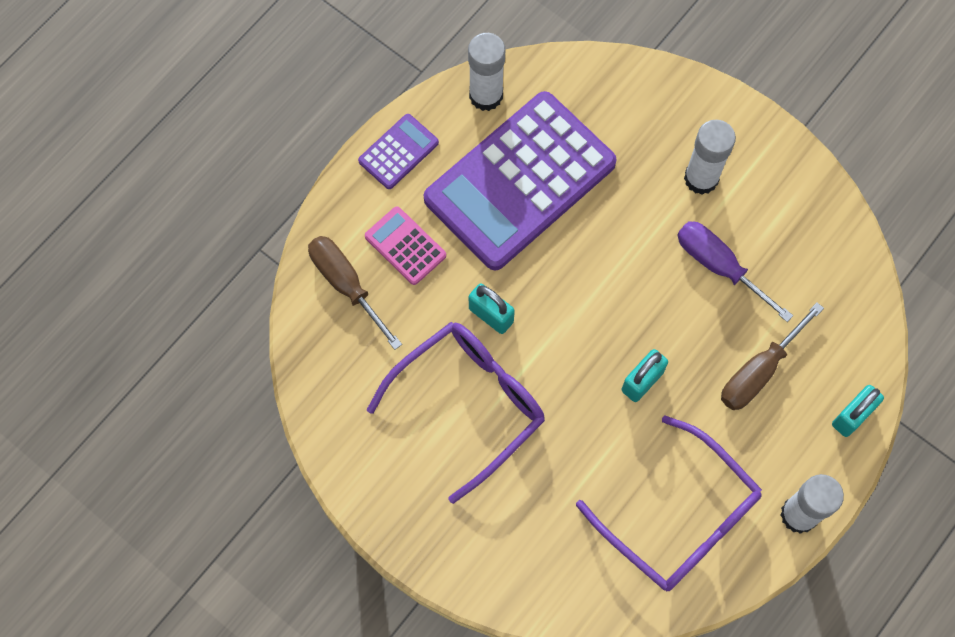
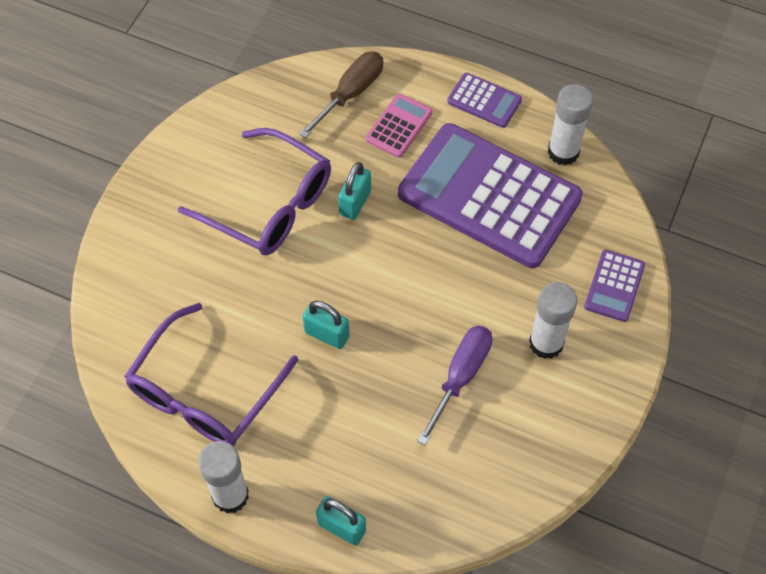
camera: 75 degrees right, 10 degrees down
(654, 98) = (614, 286): none -> purple calculator
(759, 371) = (364, 432): brown screwdriver -> none

